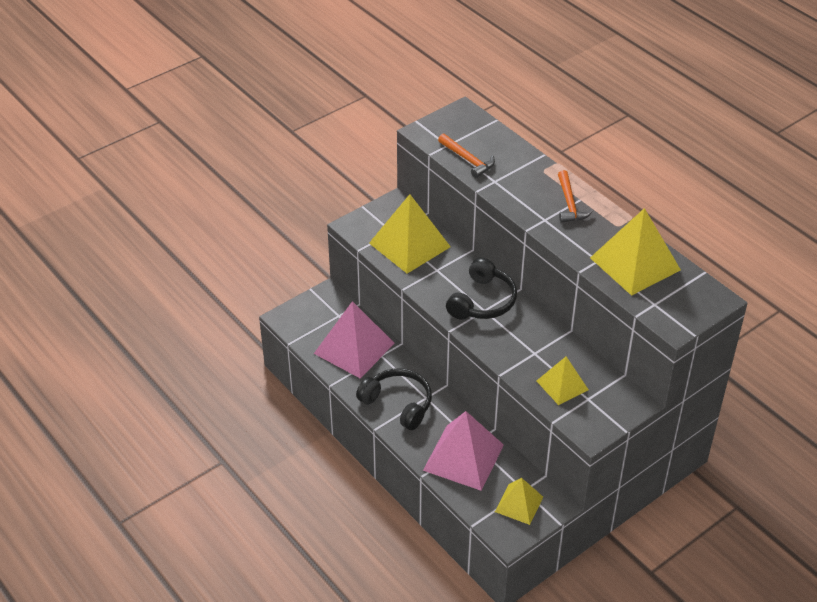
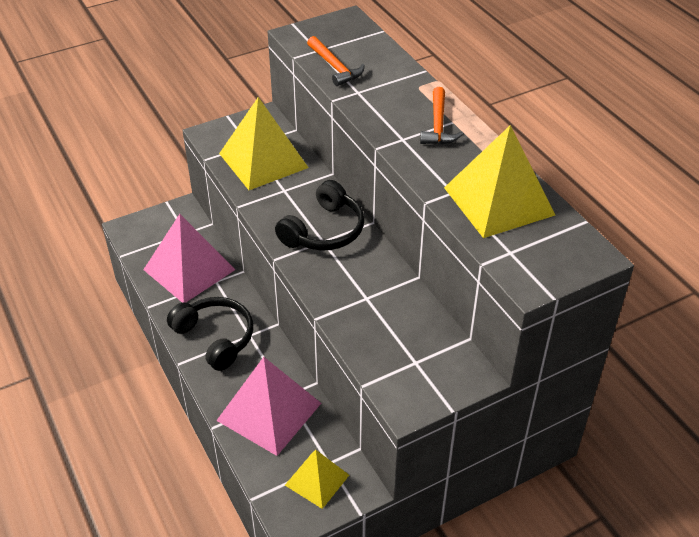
camera: 10 degrees right, 0 degrees up
(562, 385) = (388, 341): yellow pyramid -> none

